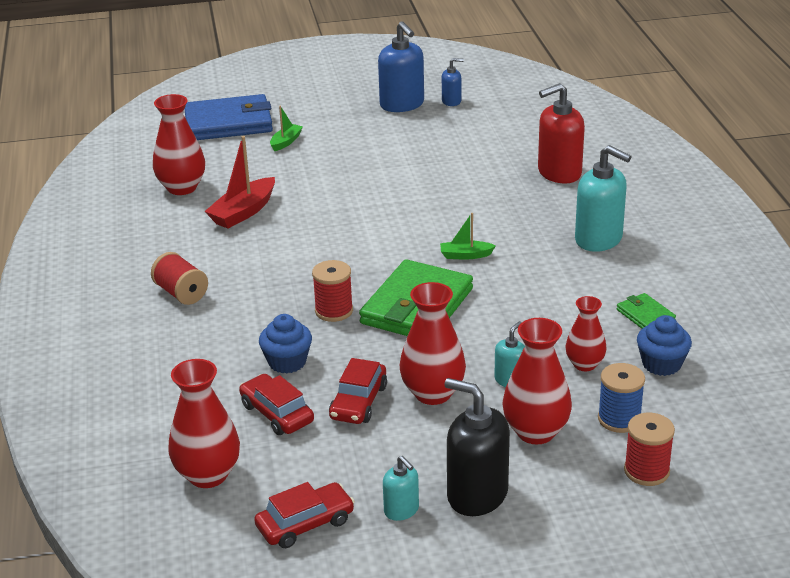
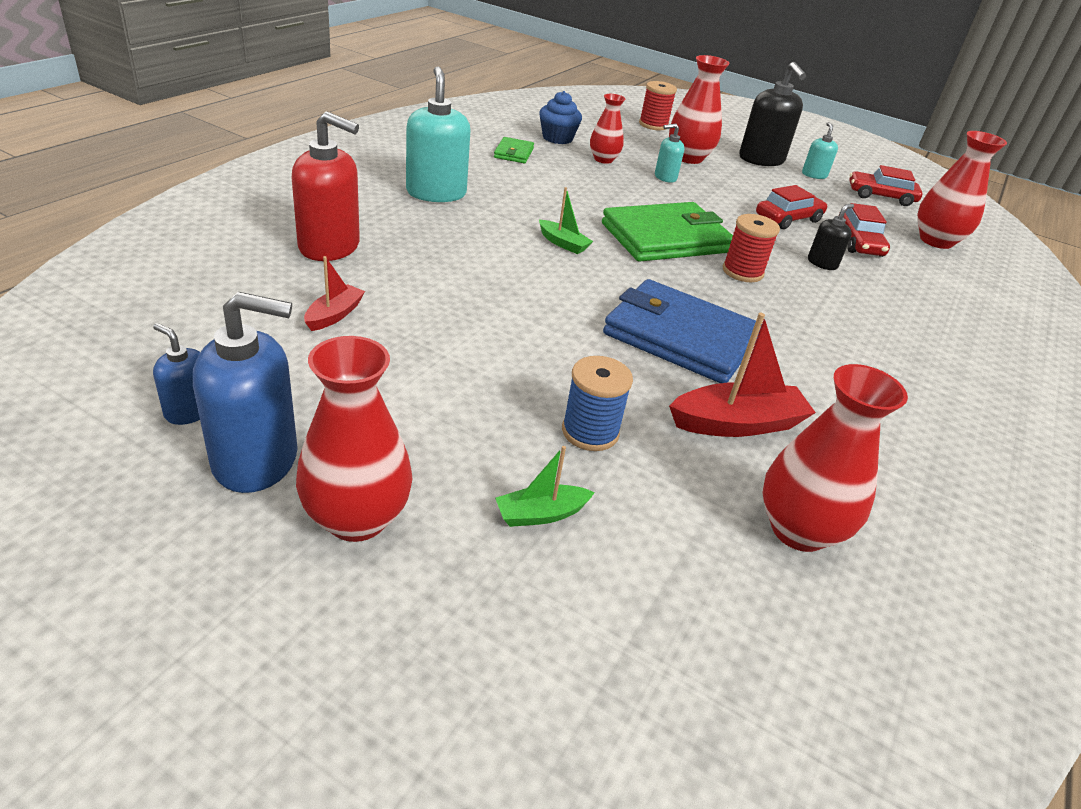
camera: 145 degrees left, 5 degrees up
(181, 293) = (890, 368): red spool -> none
(228, 123) = (581, 656): blue wallet -> blue wallet (680, 337)
(287, 362) = (822, 263): blue cupcake -> black soap dispenser
(402, 105) = (256, 460): blue soap dispenser -> blue soap dispenser turned 75 degrees clockwise
(433, 393) = (728, 197): red vase -> red vase (357, 518)
(482, 150) = (334, 315): none -> red boat
(619, 419) = (630, 139): blue spool -> blue spool (590, 432)

